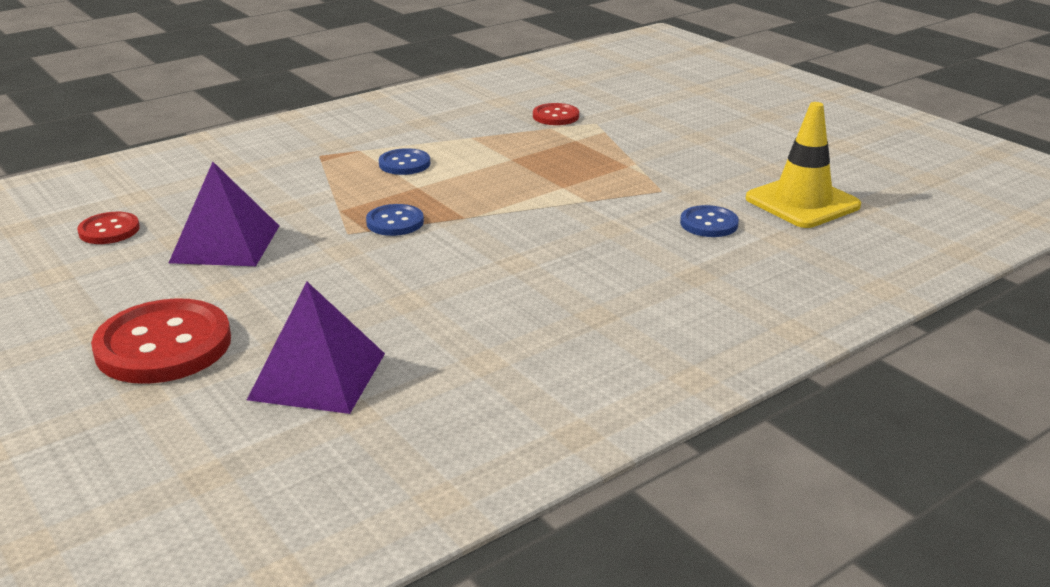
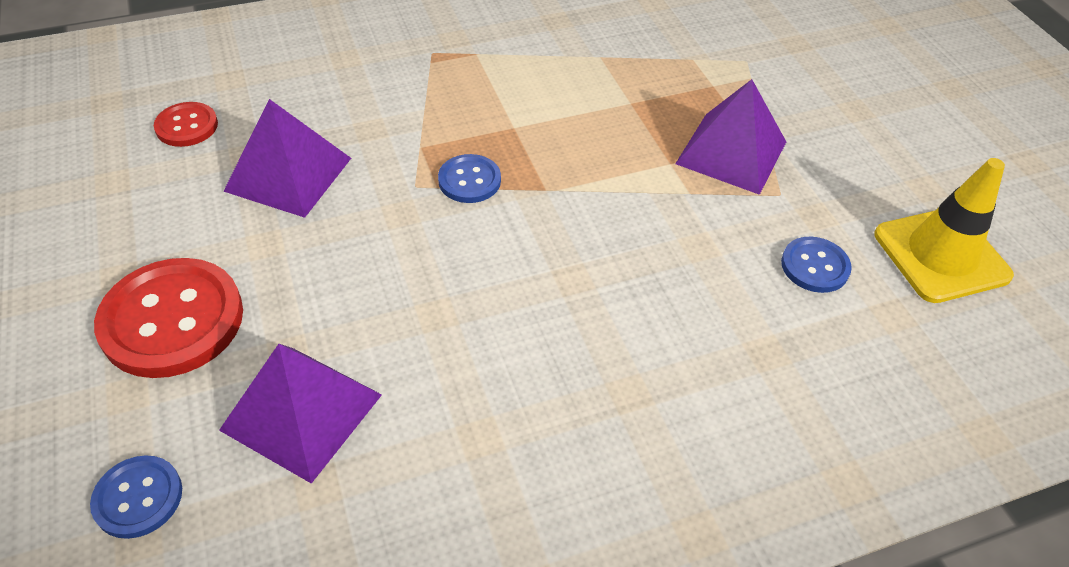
camera: 15 degrees right, 20 degrees up
(404, 164) = (514, 86): blue button -> blue button (138, 498)
(555, 116) = (705, 41): red button -> none
(610, 174) = (731, 152): none -> purple pyramid

